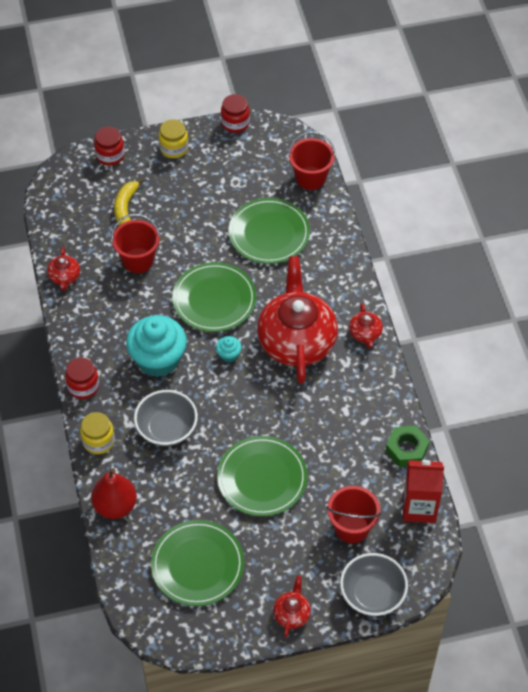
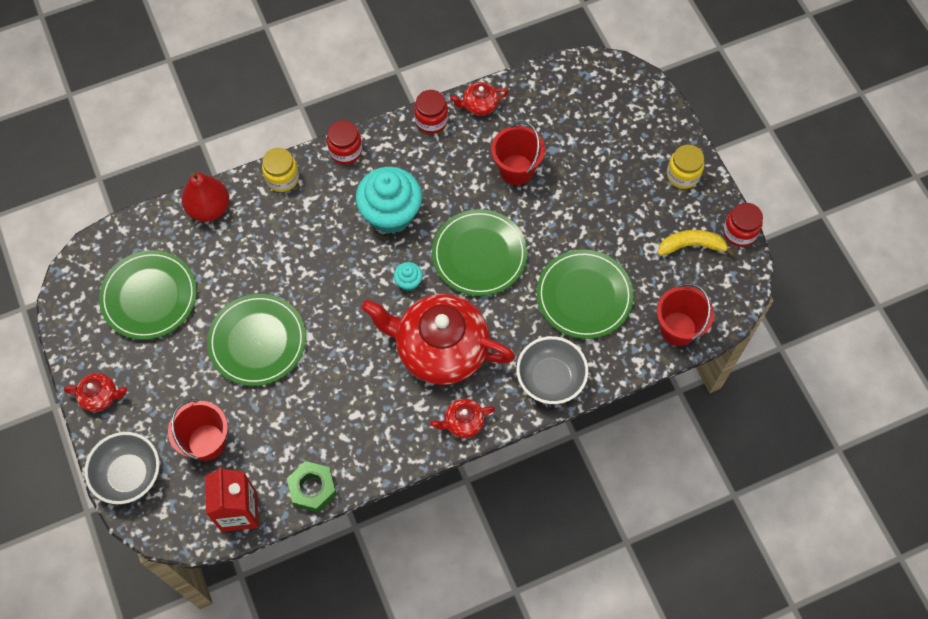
camera: 80 degrees right, 10 degrees up
(110, 155) = (654, 114): red jar -> red jar (431, 121)
(126, 207) = (586, 144): yellow banana -> yellow banana (692, 246)
(167, 428) = (306, 238): grey bowl -> grey bowl (550, 378)
(296, 340) = (440, 349): red teapot -> red teapot turned 150 degrees counterclockwise

